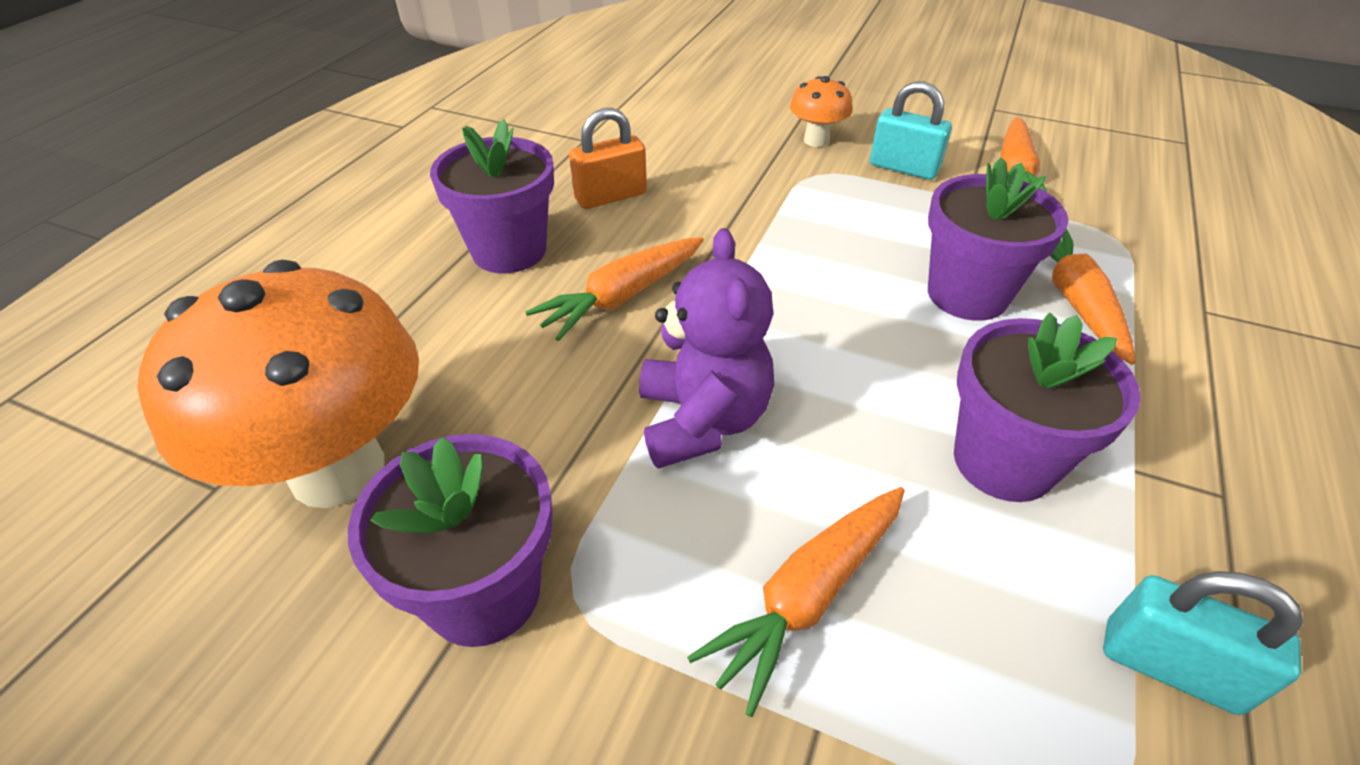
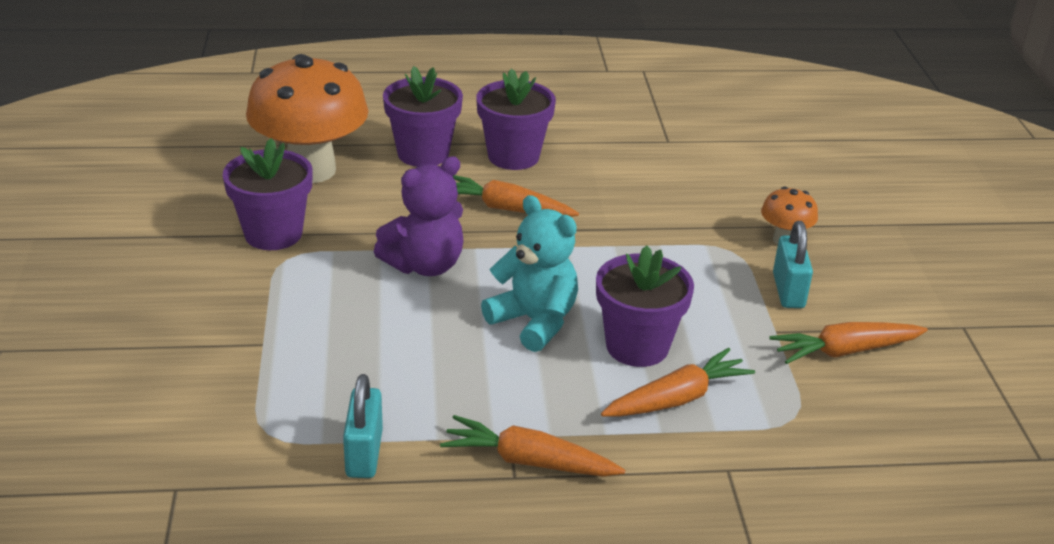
camera: 60 degrees right, 10 degrees down
(610, 196) = (607, 173): orange padlock -> none
(807, 596) = (331, 326): orange carrot -> orange carrot (528, 461)
(886, 359) = (534, 321): none -> turquoise teddy bear
(1003, 461) = (476, 381): purple flower pot -> purple flower pot (423, 153)

